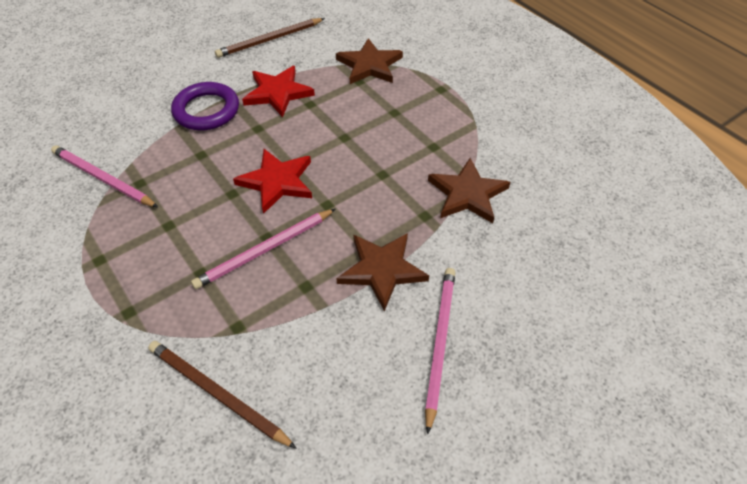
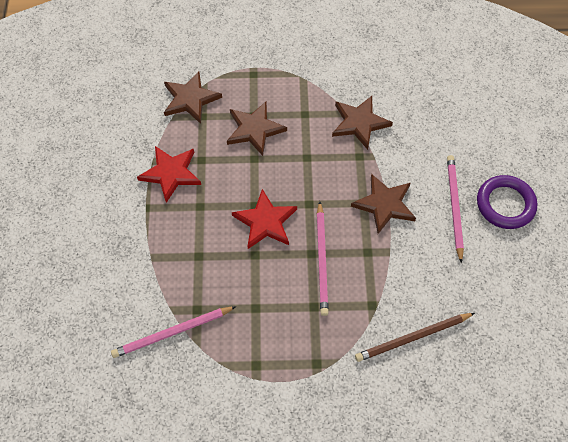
camera: 55 degrees left, 10 degrees up
(206, 110) = (151, 230): purple ring -> purple ring (505, 204)
(269, 40) = (99, 145): brown pencil -> none
(378, 121) = (254, 129): none -> brown star
(439, 343) = (454, 207): pink pencil -> pink pencil turned 45 degrees clockwise

